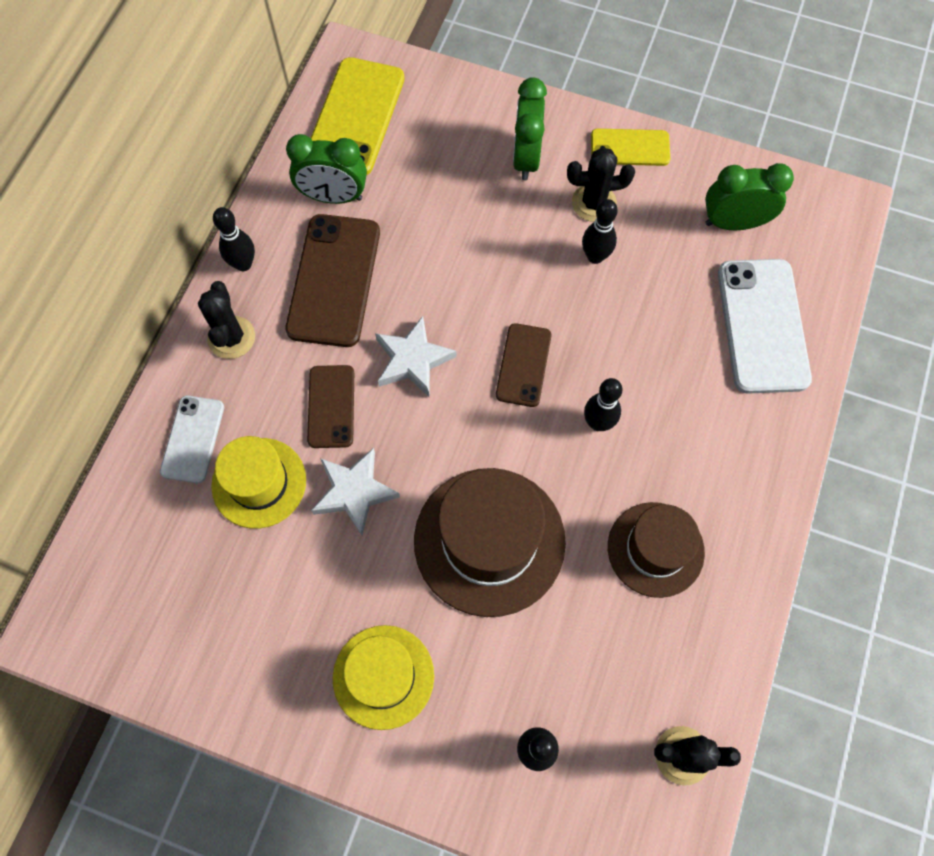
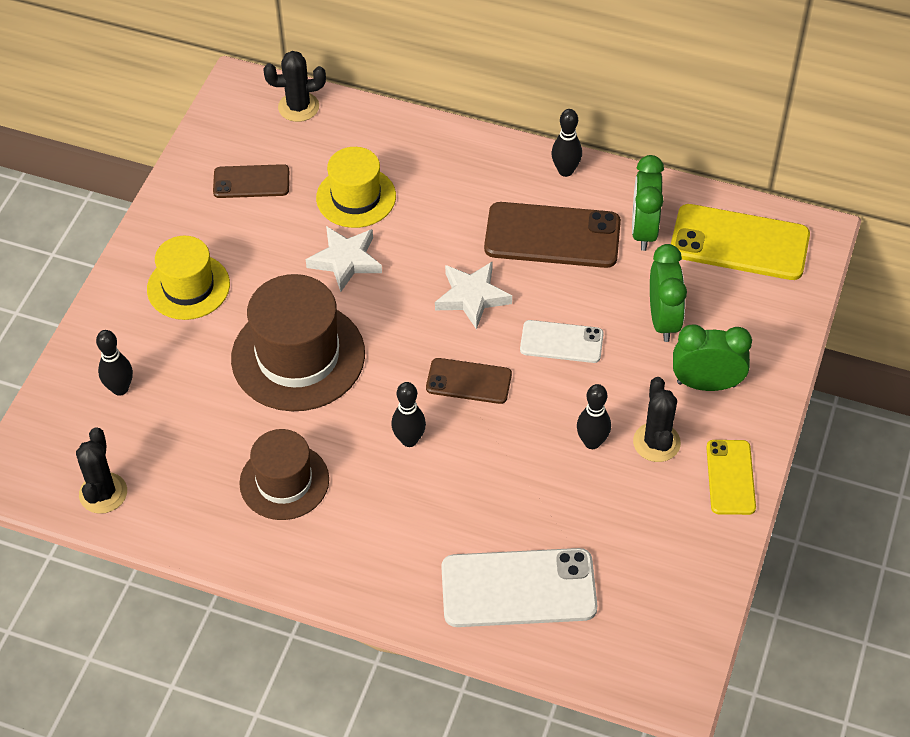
camera: 90 degrees right, 15 degrees down
(193, 439) = (395, 152): white phone -> white phone (561, 342)
(231, 338) = (491, 169): black cactus -> black cactus (298, 107)
(331, 406) = (425, 241): brown phone -> brown phone (251, 182)
(733, 223) = (643, 571): green clock -> green clock (663, 320)

